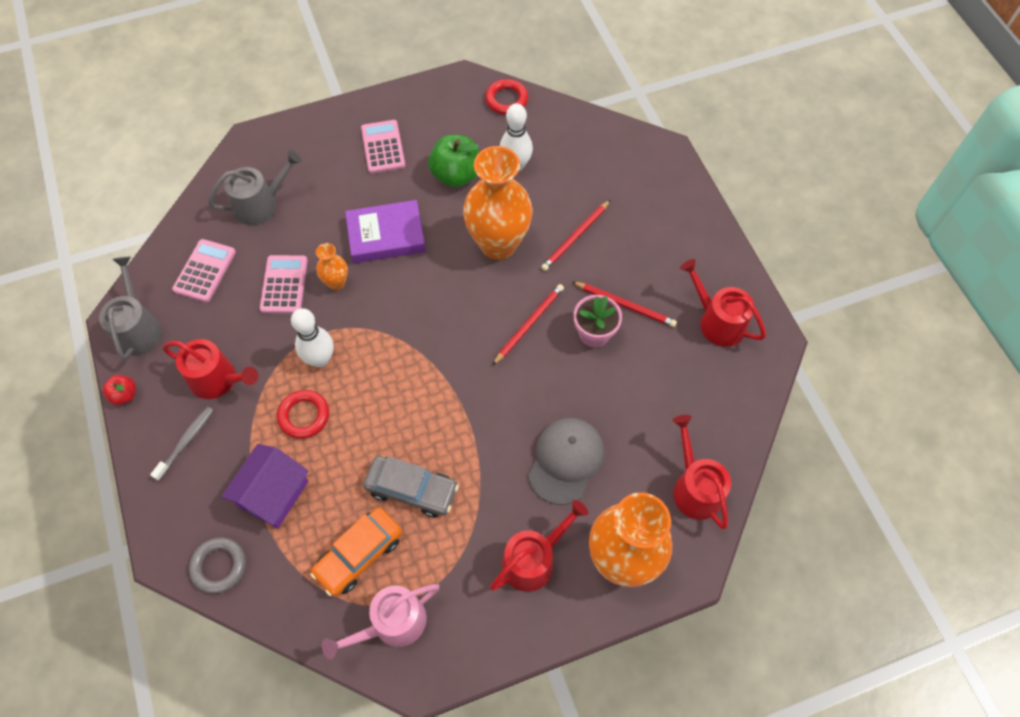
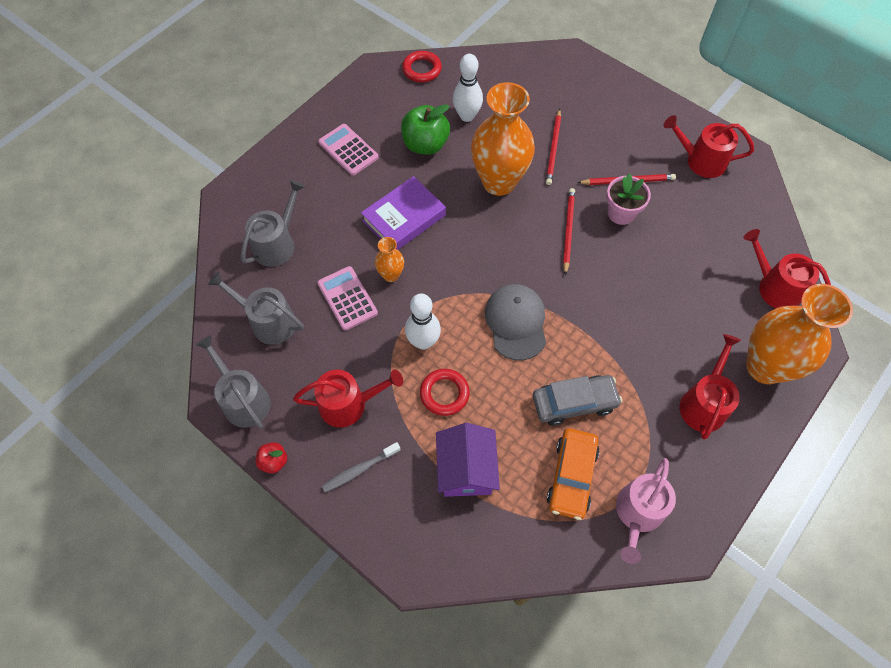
camera: 30 degrees left, 0 degrees up
(186, 442) = (359, 469): grey toothbrush -> grey toothbrush turned 120 degrees counterclockwise
(205, 271) = (268, 322): pink calculator -> grey watering can
(219, 566) = (465, 553): grey ring -> none
(565, 460) = (671, 317): grey cap -> grey cap (516, 322)

